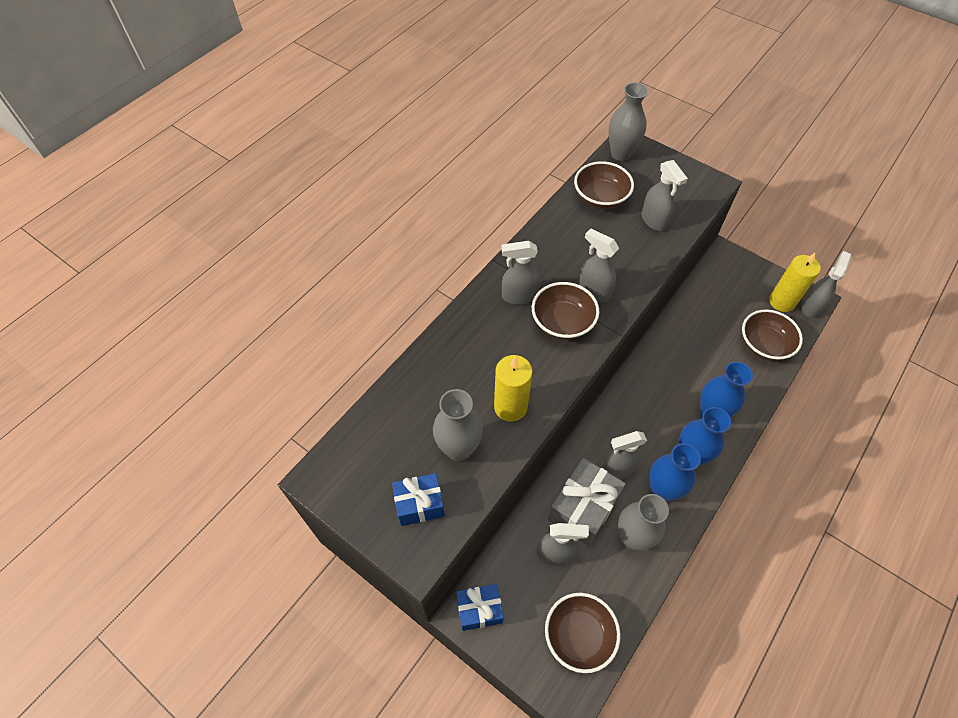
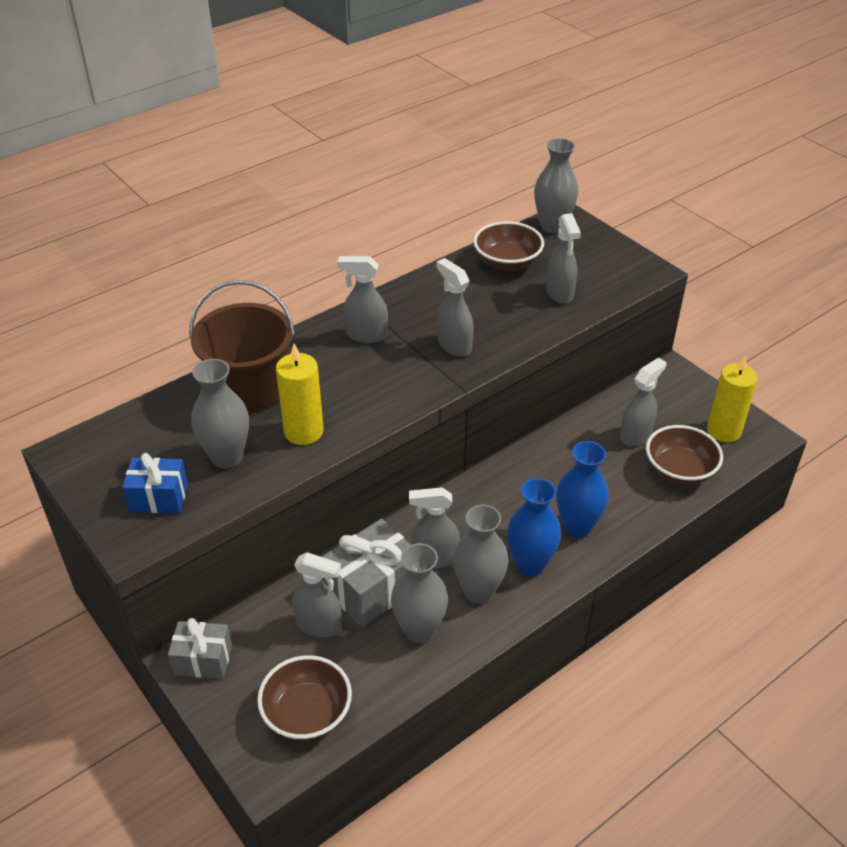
camera: 15 degrees right, 15 degrees down
(448, 375) = (250, 391): none -> brown bucket
(479, 610) = (203, 660): blue gift -> grey gift
(562, 322) = (403, 367): brown bowl -> none
(662, 490) = (478, 591): blue vase -> grey vase
(811, 306) = (761, 443): grey spray bottle -> grey spray bottle (636, 435)

